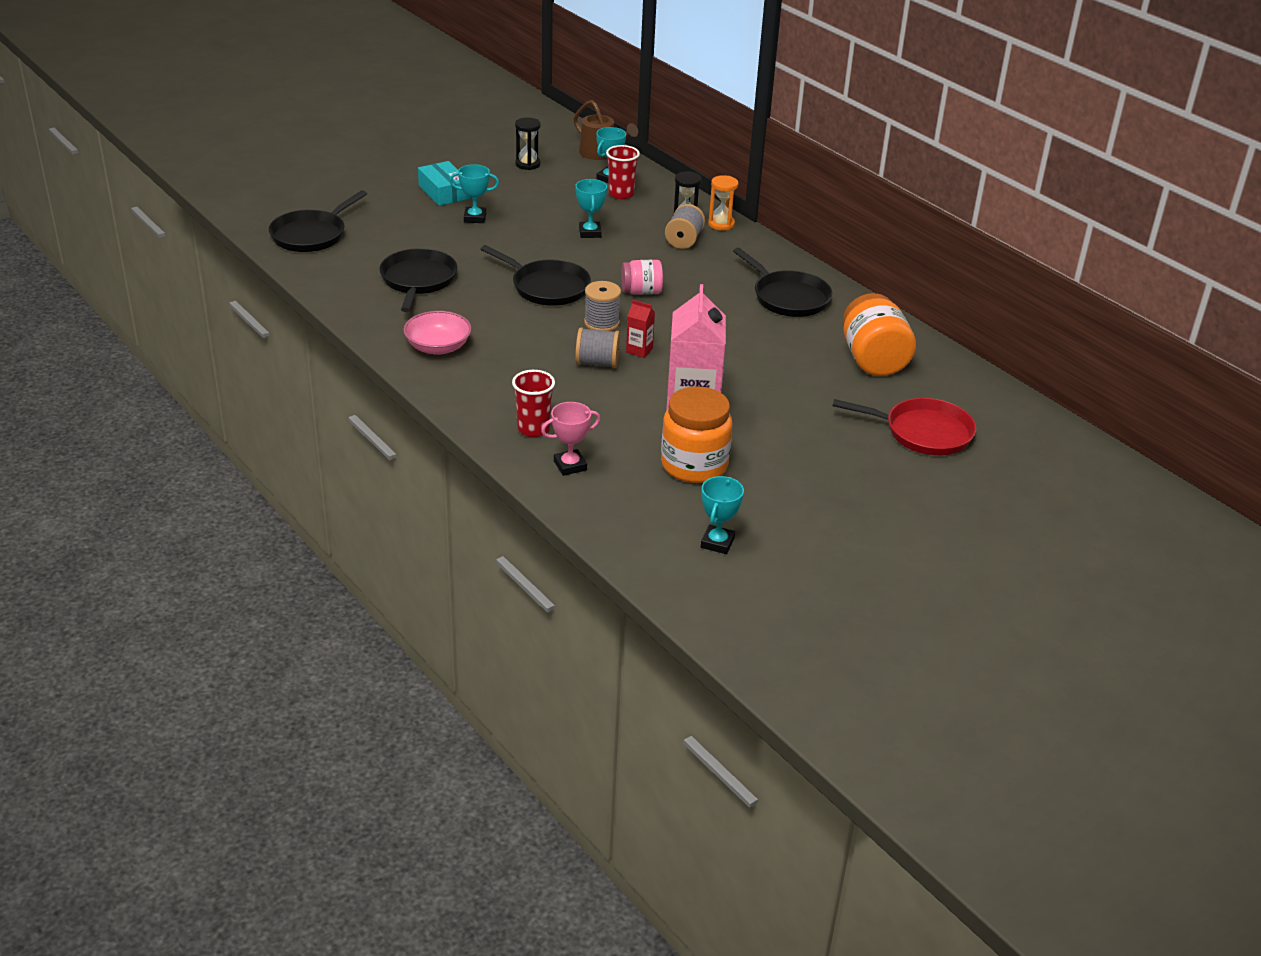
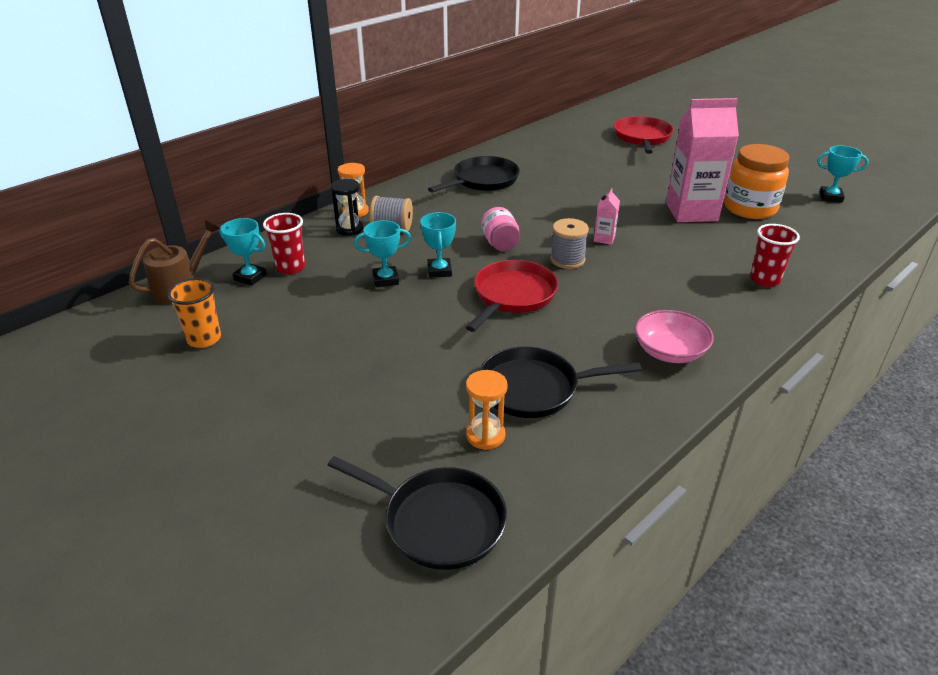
camera: 95 degrees left, 0 degrees up
(377, 257) = (485, 435): none -> orange hourglass
(444, 192) = (286, 401): turquoise box -> none
(475, 218) = (360, 364): turquoise trophy -> turquoise trophy (439, 271)
(527, 164) = (204, 339): black hourglass -> orange cup
(547, 287) = (513, 295): black pan -> red pan
(570, 466) = (800, 258): pink trophy -> none
(597, 363) = (638, 257): grey spool -> none
(639, 350) = (604, 239): red carton -> pink carton
(873, 360) = (561, 151): orange jar -> none

